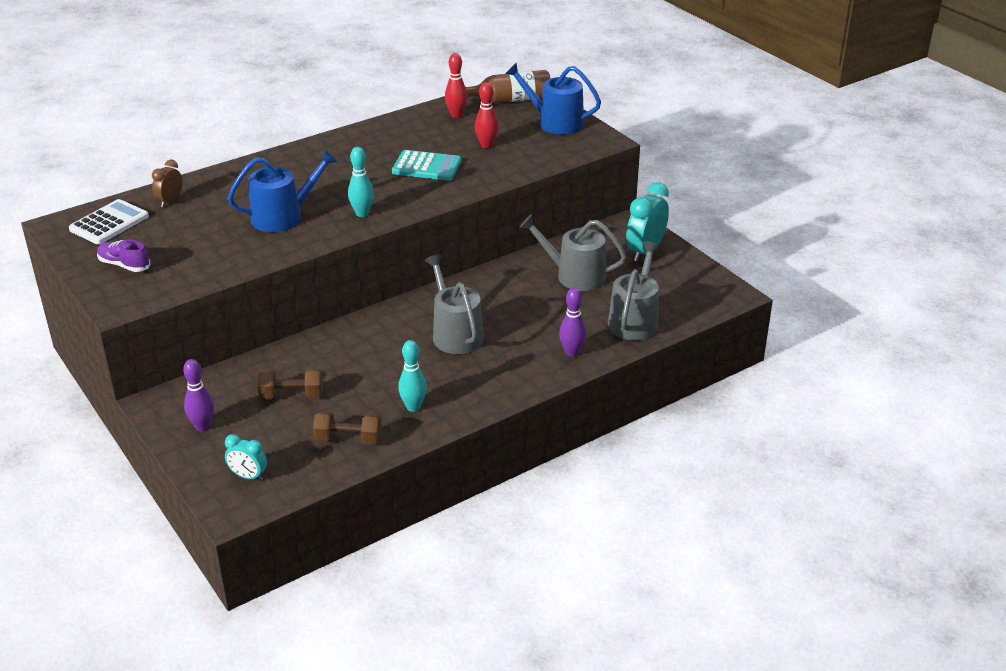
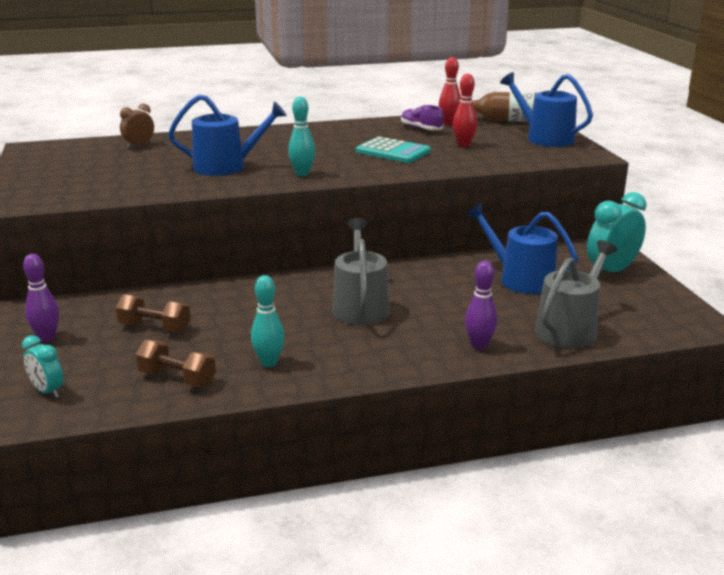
camera: 20 degrees right, 10 degrees down
(109, 223) = (73, 152): white calculator -> none
(124, 265) = (52, 178): purple shoe -> purple shoe (421, 129)
(575, 276) = (521, 279): grey watering can -> blue watering can

